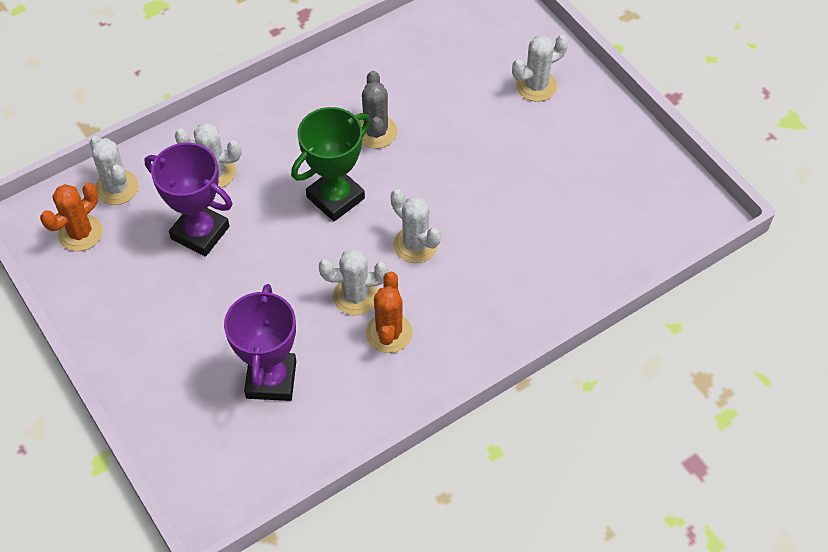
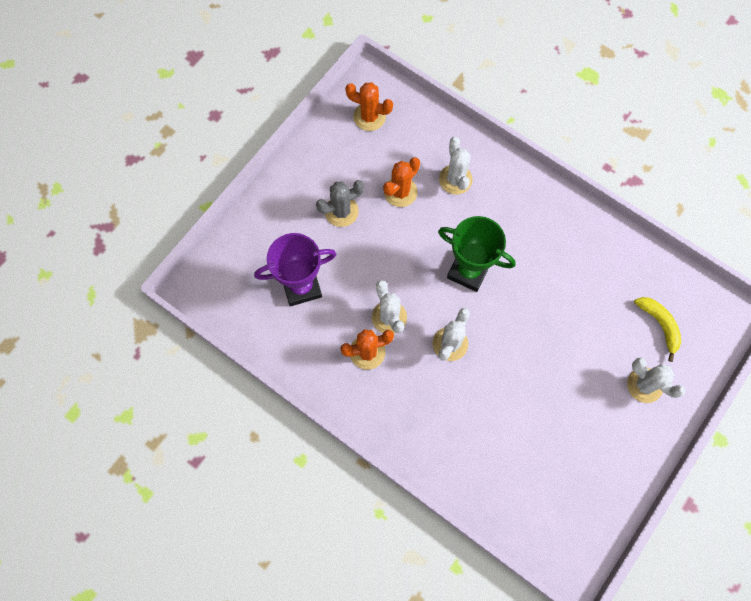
camera: 70 degrees right, 15 degrees up
(117, 188) = (415, 122): white cactus -> none
(200, 233) = (400, 192): purple trophy -> orange cactus
(376, 132) = (541, 277): grey cactus -> grey cactus (341, 211)
(476, 50) = (659, 325): none -> yellow banana

